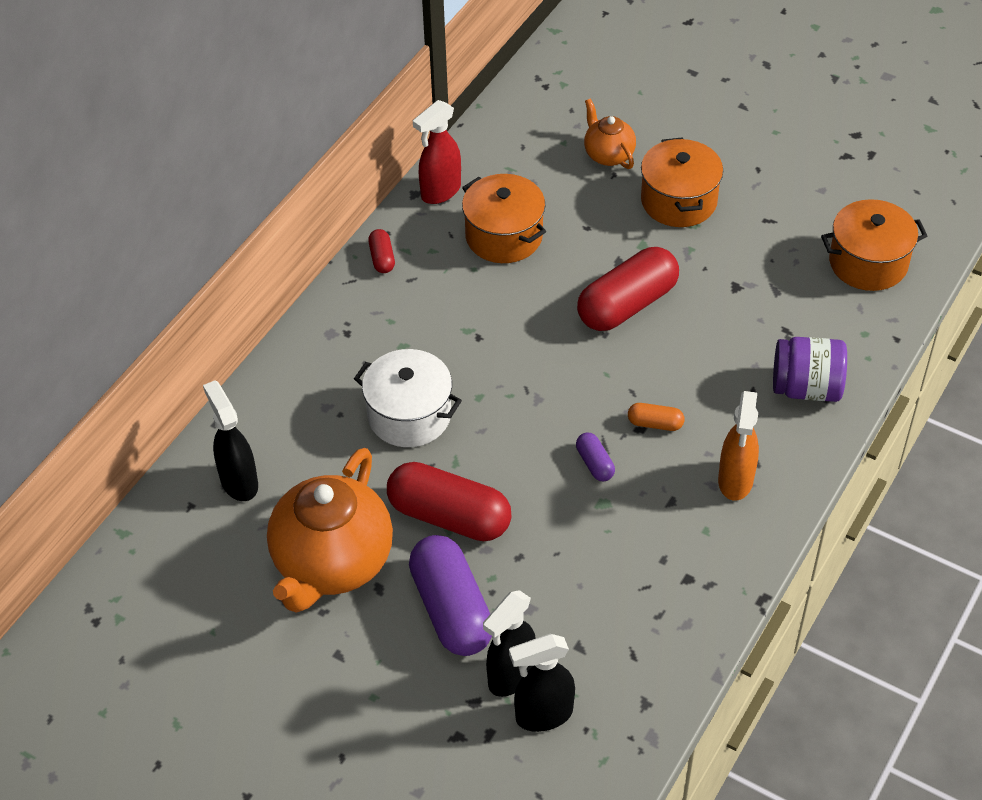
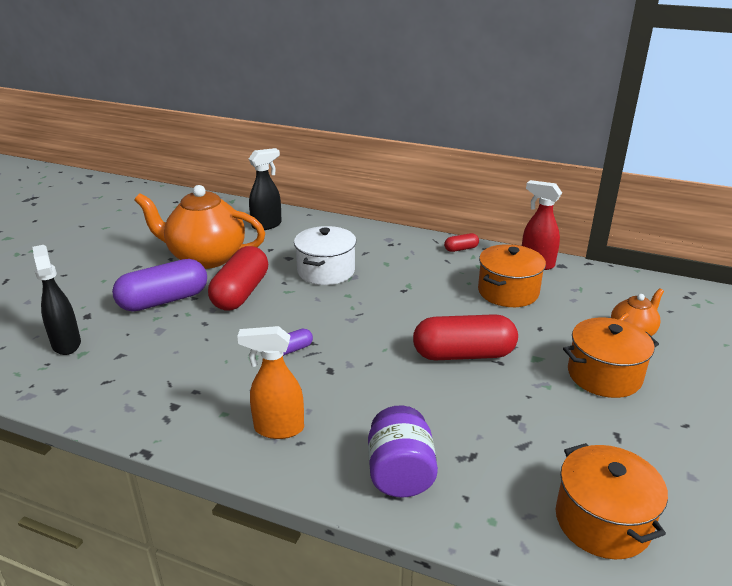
camera: 80 degrees right, 20 degrees down
(511, 676) = (103, 328): black spray bottle -> none
(627, 305) = (463, 354): red capsule -> red capsule turned 45 degrees counterclockwise
(655, 423) = (337, 378): orange capsule -> none

